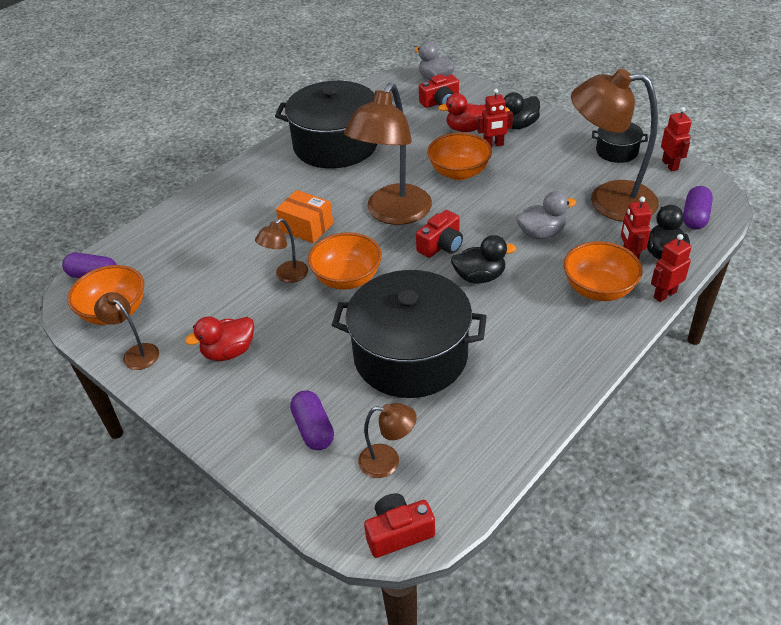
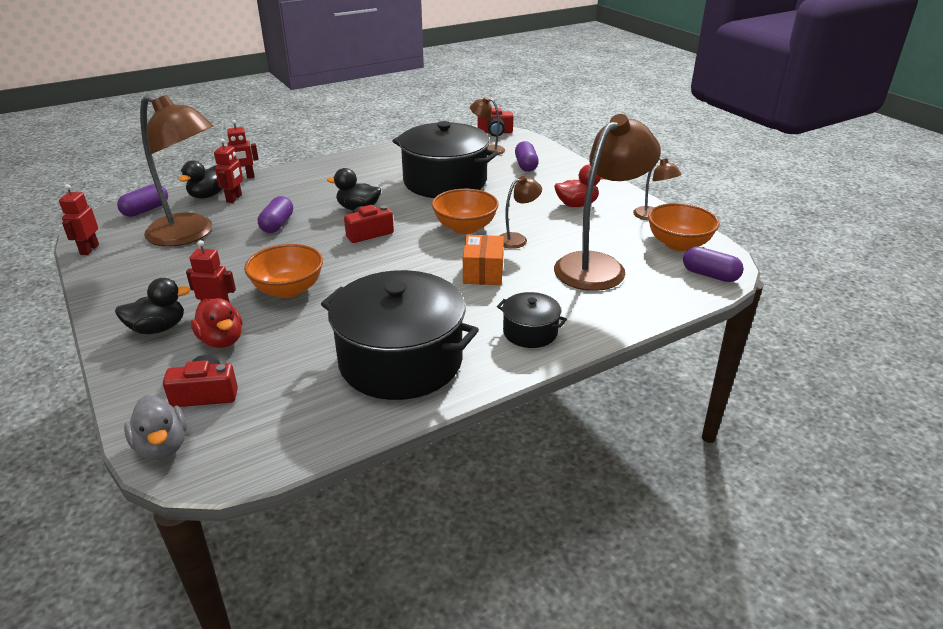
camera: 165 degrees left, 10 degrees down
(306, 227) = (483, 272): orange box -> orange box turned 45 degrees clockwise
(393, 214) = (390, 266): brown lamp -> brown lamp (598, 266)
(466, 129) = (222, 340): red duck -> red duck turned 45 degrees clockwise
(541, 233) = (277, 224): grey duck -> purple capsule
(598, 289) = (283, 187): orange bowl -> none
(617, 151) = (110, 273): black pot -> black pot (530, 332)

